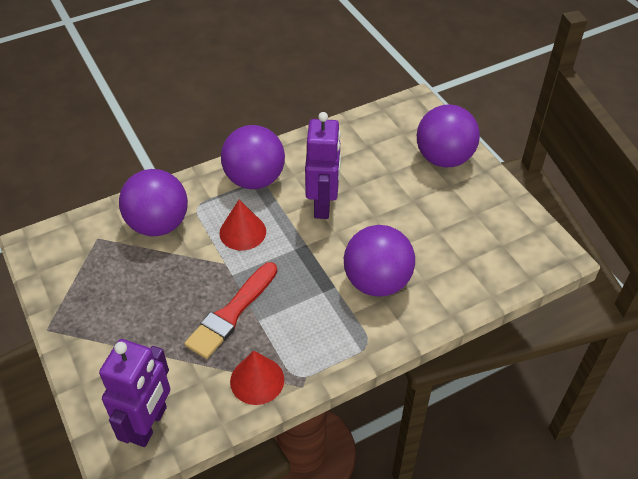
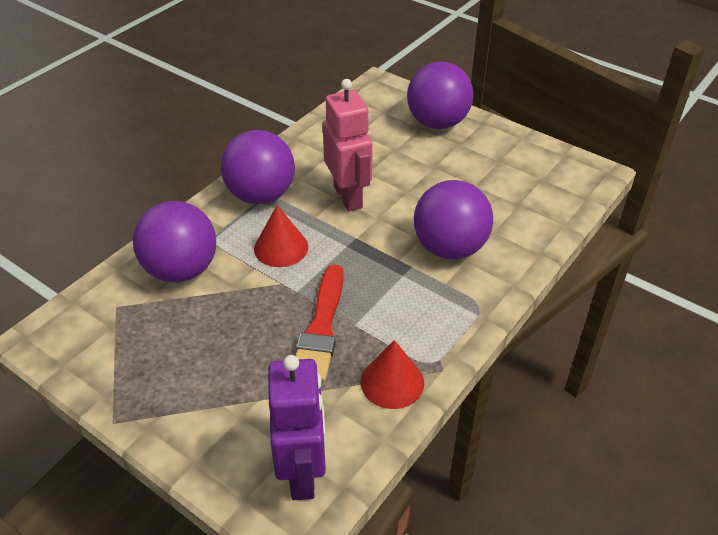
camera: 25 degrees left, 5 degrees down
(323, 205) = (348, 197): purple robot -> pink robot

